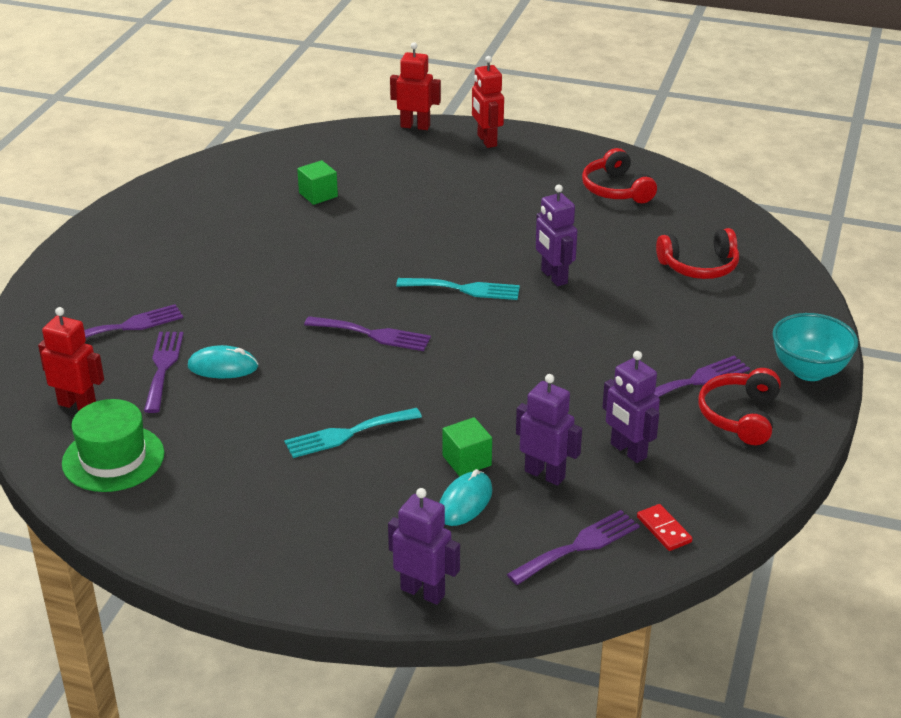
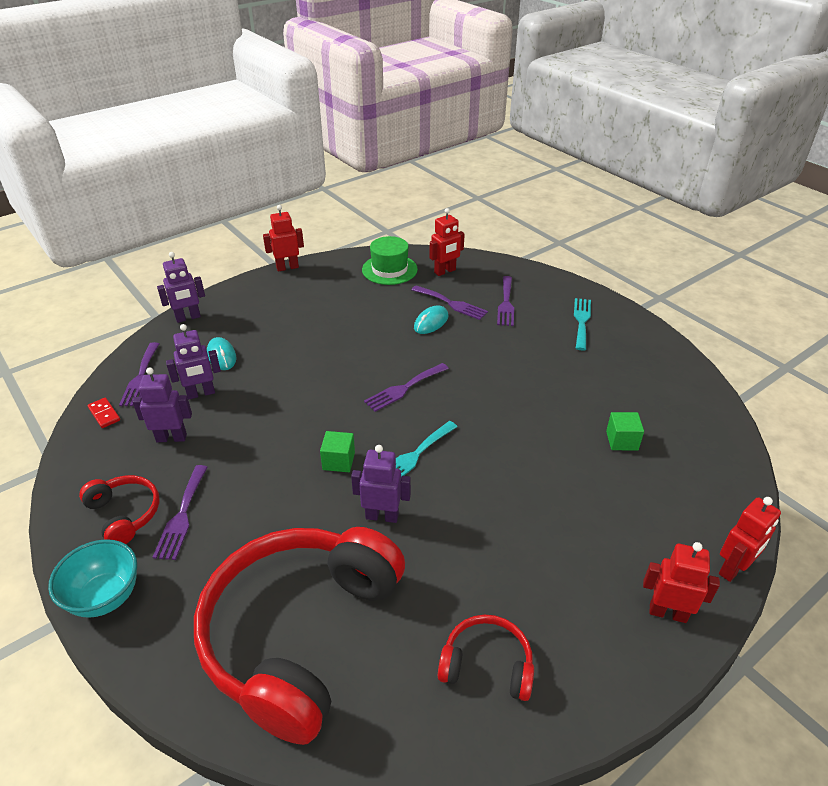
camera: 125 degrees right, 5 degrees up
(193, 570) = (287, 267): none -> red robot
(347, 434) = (322, 341): turquoise fork -> turquoise fork (581, 321)
(467, 460) = (249, 371): green cube -> green cube (338, 461)
(664, 529) = (104, 414): red domino -> red domino turned 45 degrees clockwise
(699, 266) = (300, 633): red headphones -> red headphones, size x2.27

